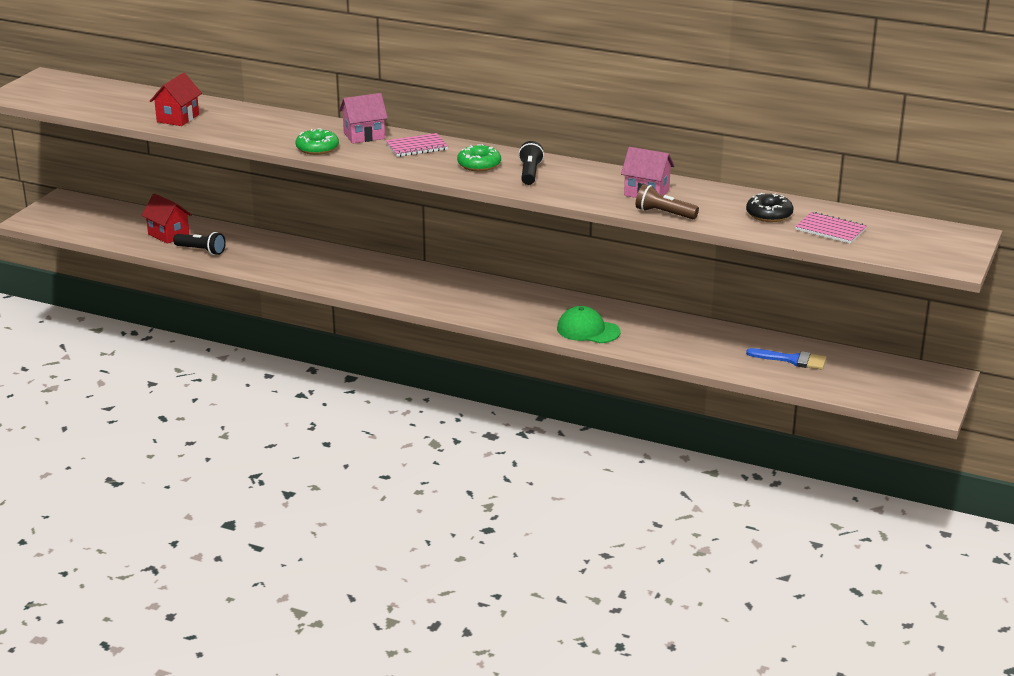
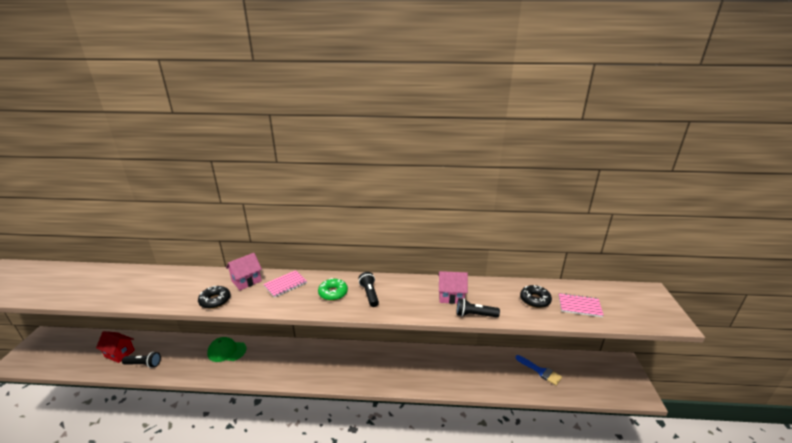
camera: 20 degrees left, 0 degrees up
(178, 118) = (105, 291): red house -> none
(317, 148) = (215, 301): green donut -> black donut
(588, 330) = (416, 377): green cap -> green cap (227, 351)
(664, 213) = (475, 315): brown flashlight -> black flashlight
(792, 360) = (540, 371): blue brush -> blue brush turned 45 degrees clockwise

